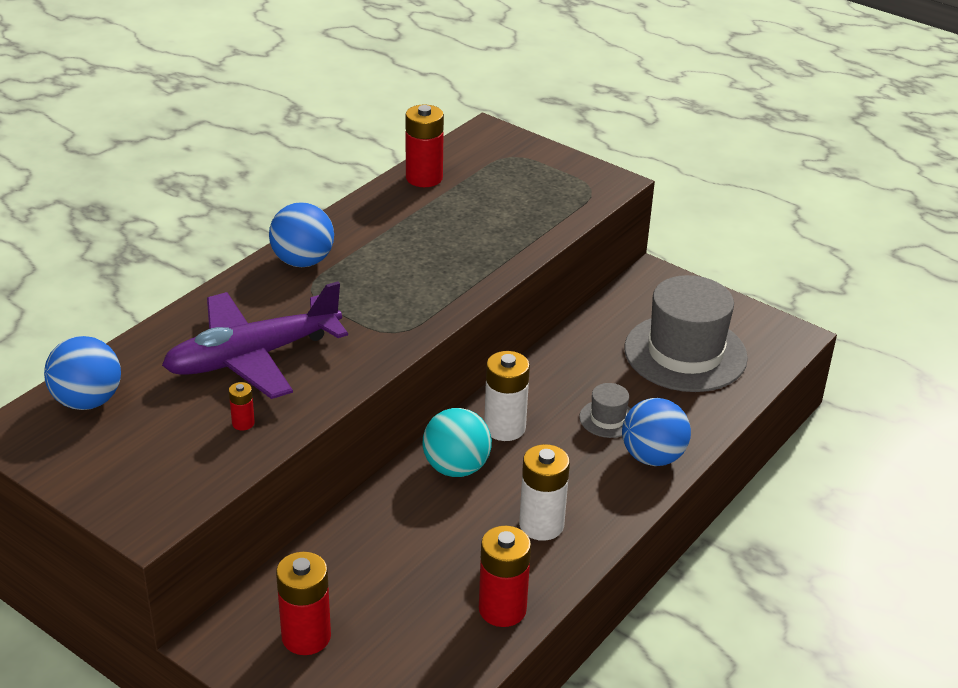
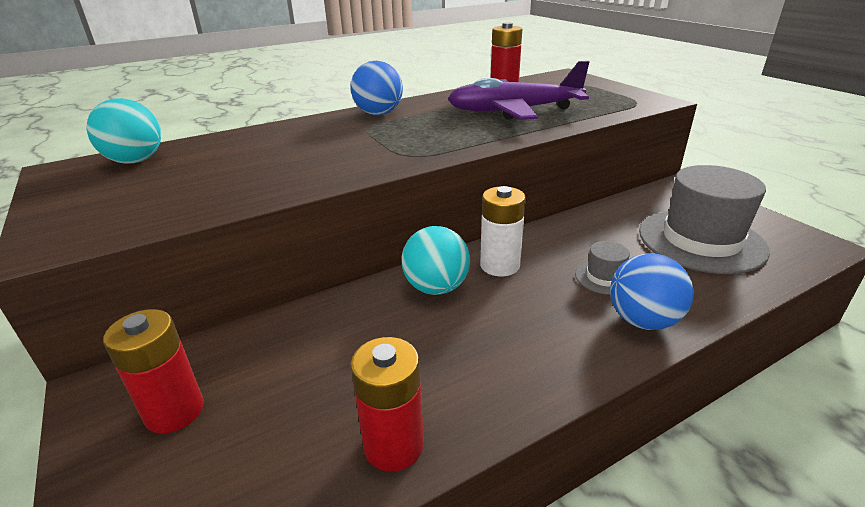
camera: 25 degrees right, 5 degrees down
(88, 401) = (136, 161): blue ball -> turquoise ball
(243, 423) = (223, 191): red battery -> none
(252, 357) = (282, 154): purple plane -> purple plane (513, 111)
(541, 525) = (490, 359): white battery -> none

